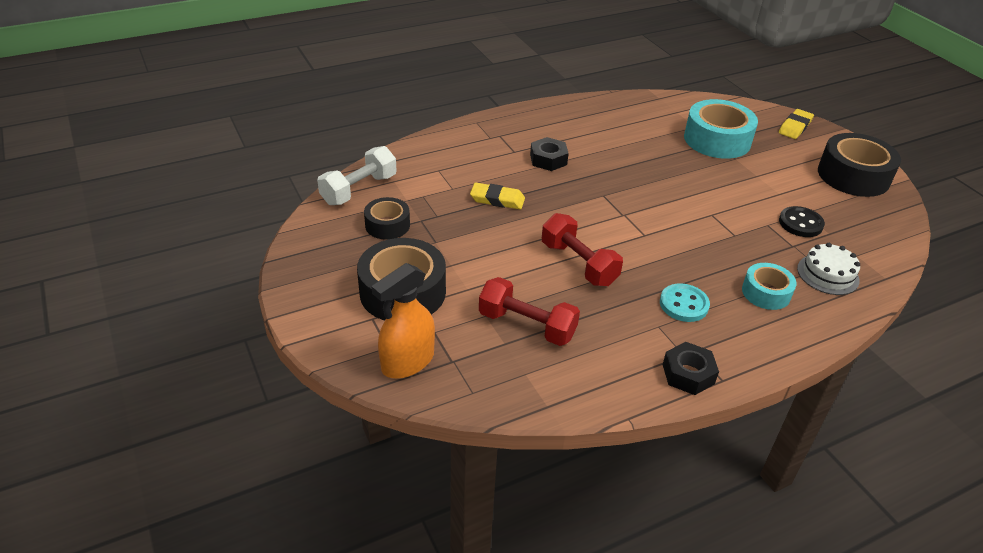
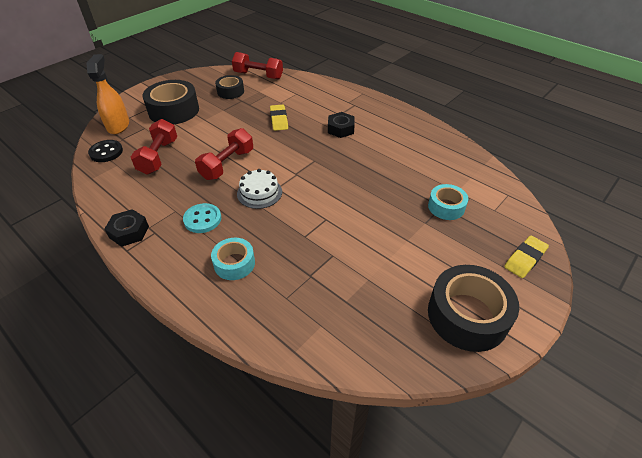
camera: 70 degrees right, 5 degrees up
(359, 189) = (258, 75): white dumbbell -> red dumbbell
(407, 362) = (118, 125): orange spray bottle -> orange spray bottle turned 60 degrees clockwise
(717, 140) = (446, 207): turquoise tape -> turquoise tape, size x0.57
(795, 127) = (525, 259): yellow eraser -> yellow eraser turned 60 degrees counterclockwise
(800, 223) = (348, 278): black button -> black button (106, 152)
(828, 274) = (278, 303): white cake -> white cake (259, 193)

